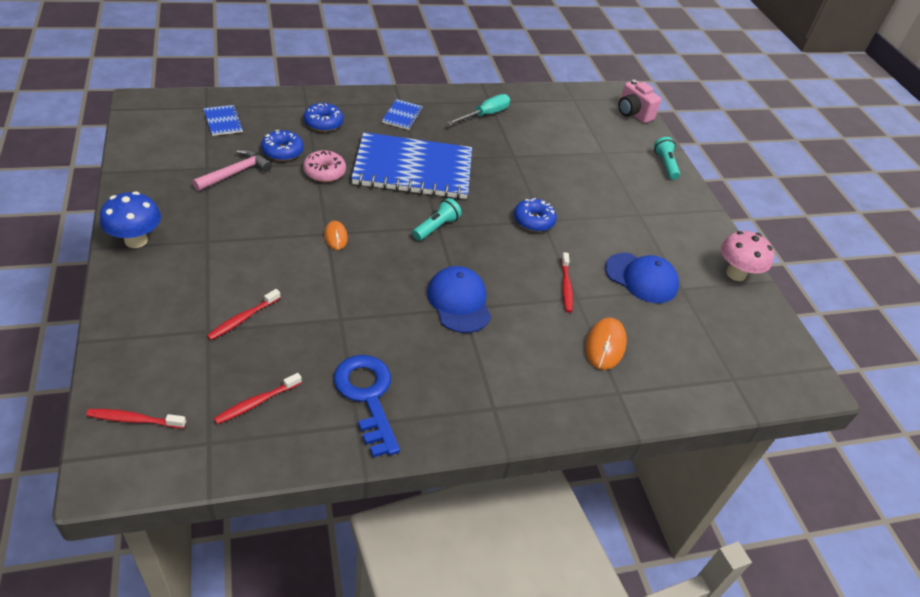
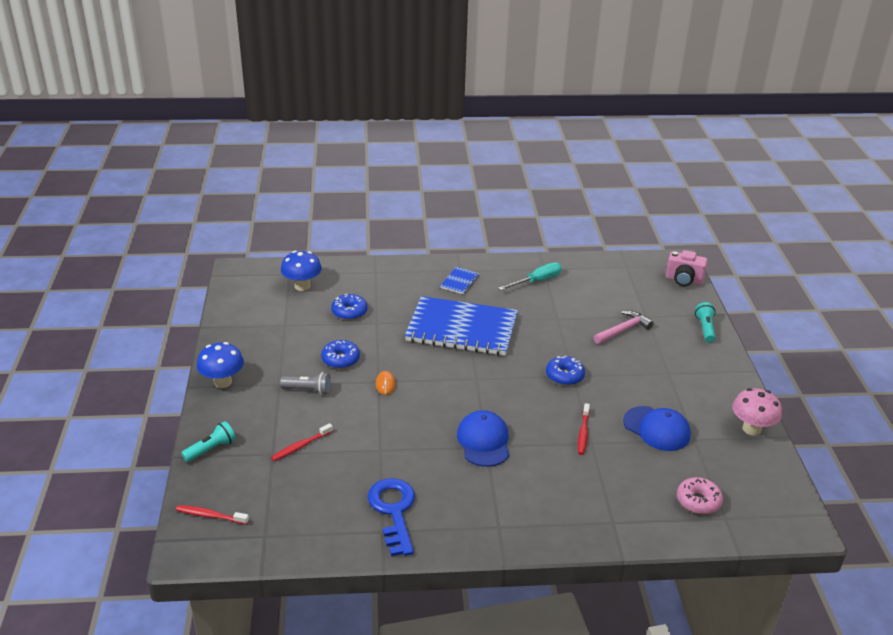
camera: 15 degrees right, 10 degrees down
(223, 121) = (302, 286): blue notebook -> blue mushroom
(235, 173) = (307, 329): pink hammer -> pink hammer (623, 330)
(244, 247) = (308, 390): none -> grey flashlight
(257, 402) = (304, 510): red toothbrush -> none
(323, 123) = (388, 288): blue donut -> blue donut (340, 359)
(324, 172) = (383, 330): pink donut -> pink donut (698, 501)
(436, 227) = (474, 379): turquoise flashlight -> turquoise flashlight (211, 449)
(605, 345) = (609, 483): orange mouse -> none
(633, 113) = (683, 280): pink camera -> pink camera turned 45 degrees counterclockwise

